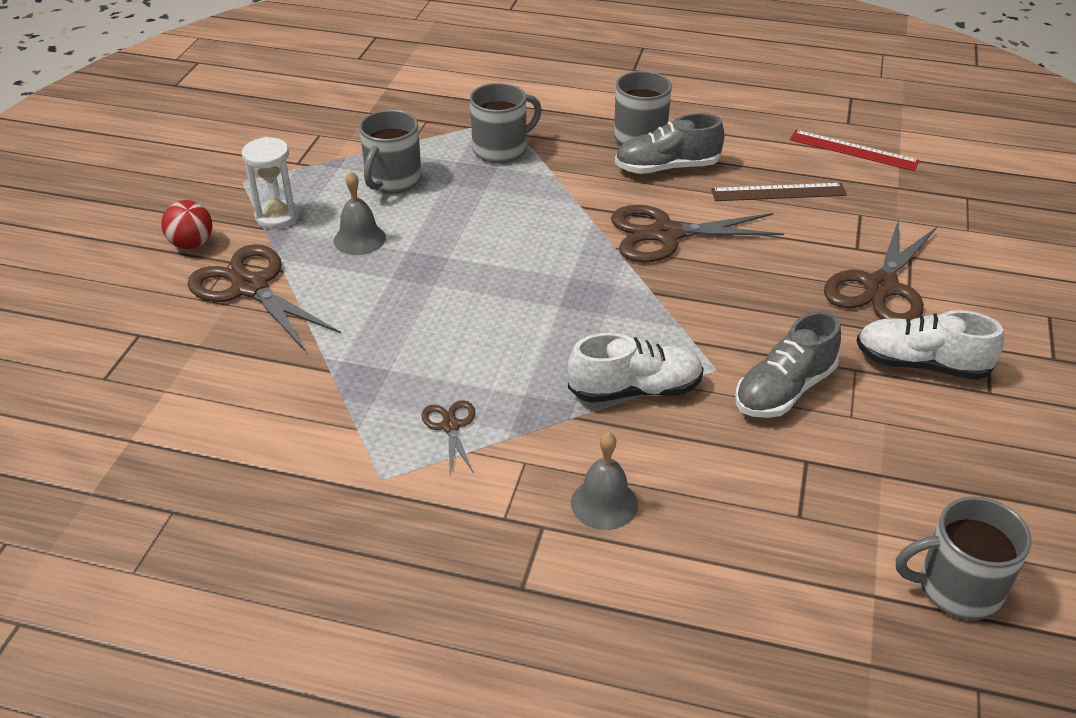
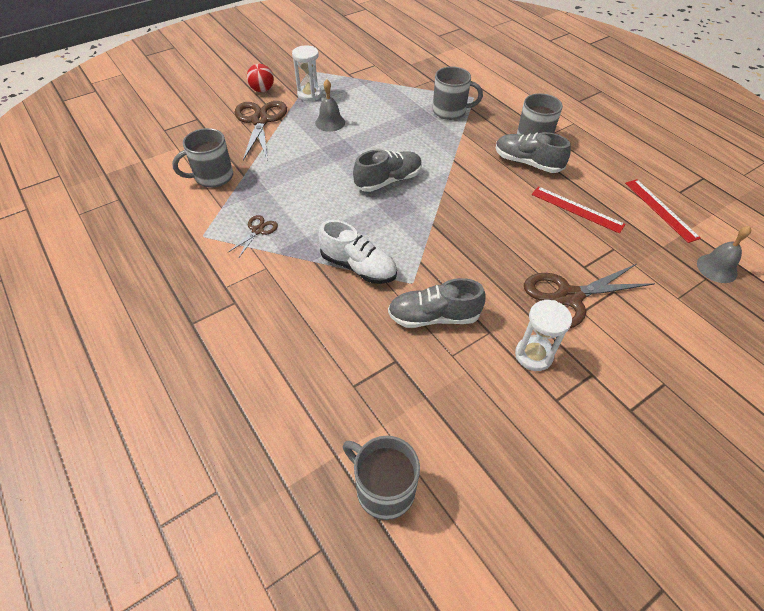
camera: 40 degrees right, 10 degrees up
(392, 180) = (379, 102): grey mug -> grey mug (212, 177)
(536, 271) = (388, 180): none -> grey shoe
(604, 503) = (273, 311): grey bell -> grey bell (717, 268)
(666, 235) = (479, 198): brown scissors -> none
(778, 192) = (577, 209): brown ruler -> red ruler
(920, 364) = (533, 355): white shoe -> white hourglass

